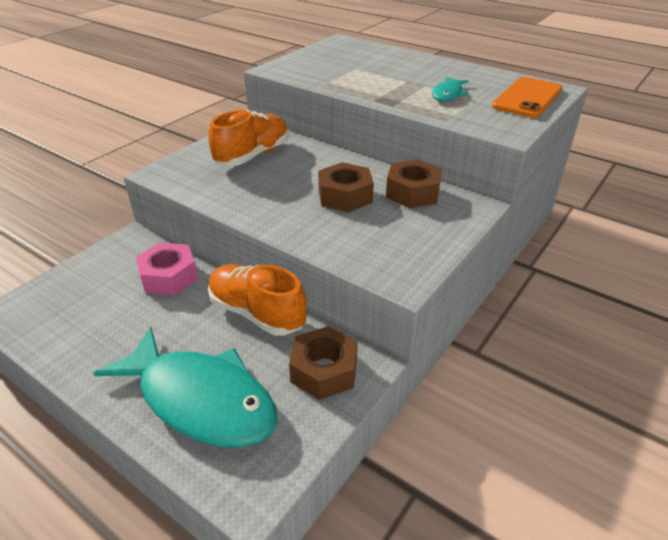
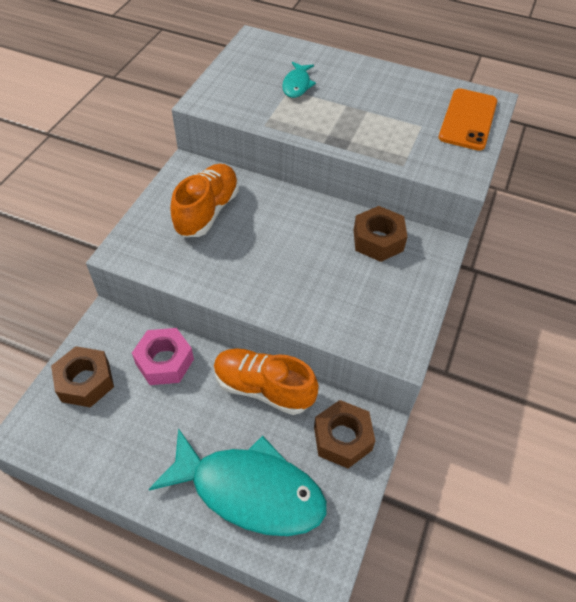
camera: 15 degrees left, 15 degrees up
(345, 196) = (317, 255): brown nut -> brown nut (85, 381)
(448, 94) = (393, 123): turquoise fish -> turquoise fish (297, 85)

